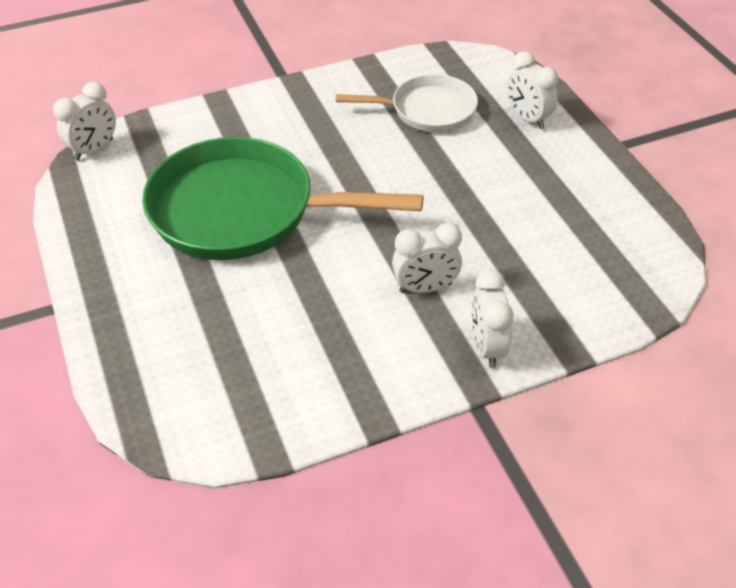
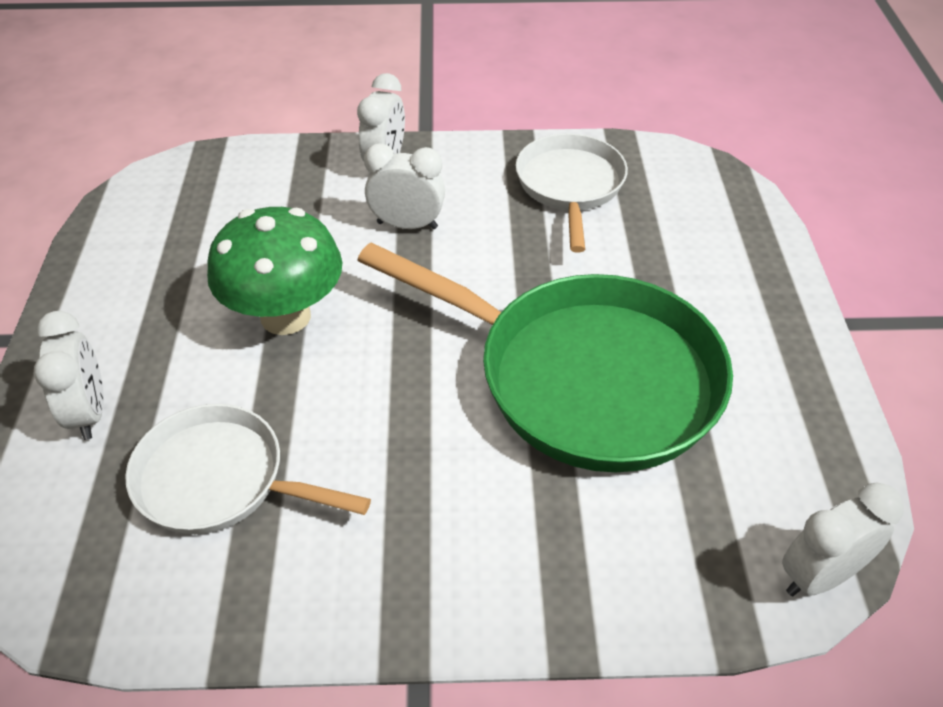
camera: 160 degrees left, 0 degrees up
(302, 370) = (570, 186): none -> white pan
(462, 195) = (285, 316): none -> green mushroom

